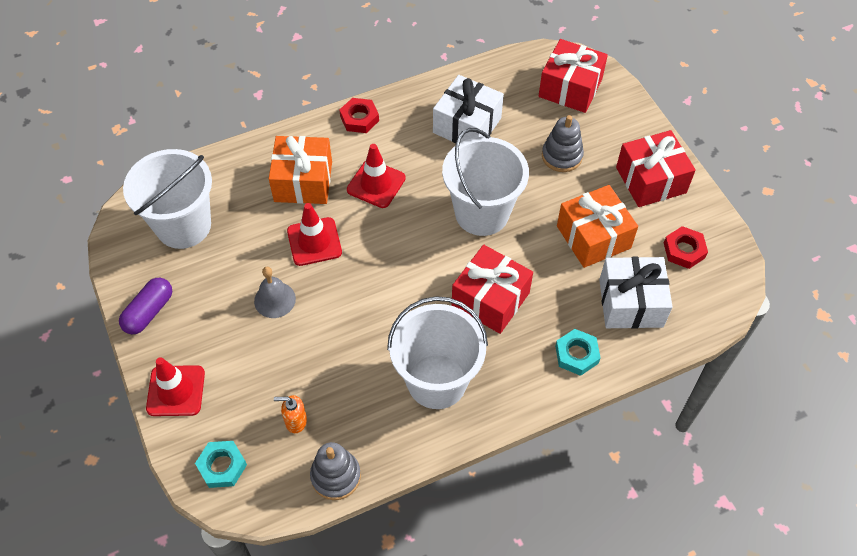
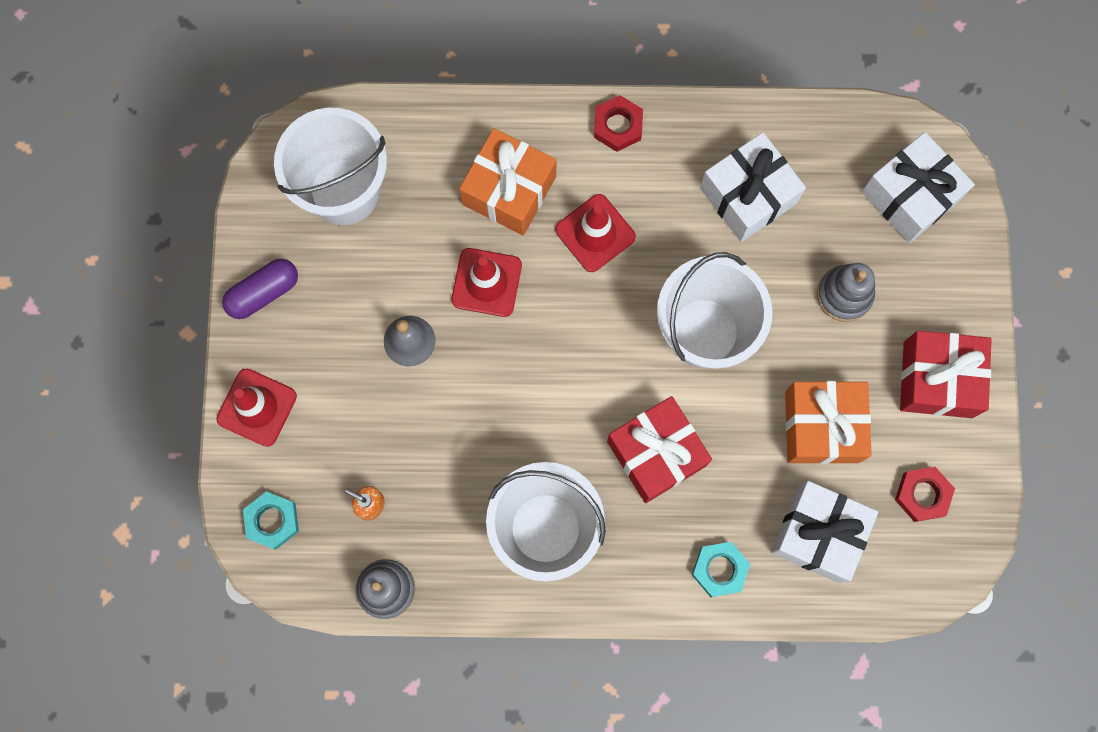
camera: 25 degrees right, 20 degrees up
(570, 88) = (910, 196): red gift -> white gift

